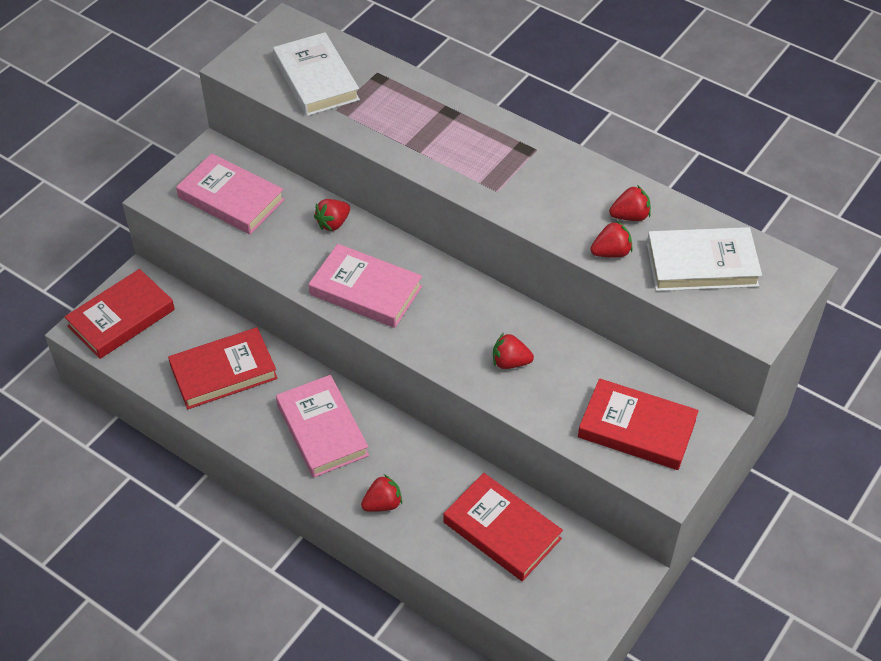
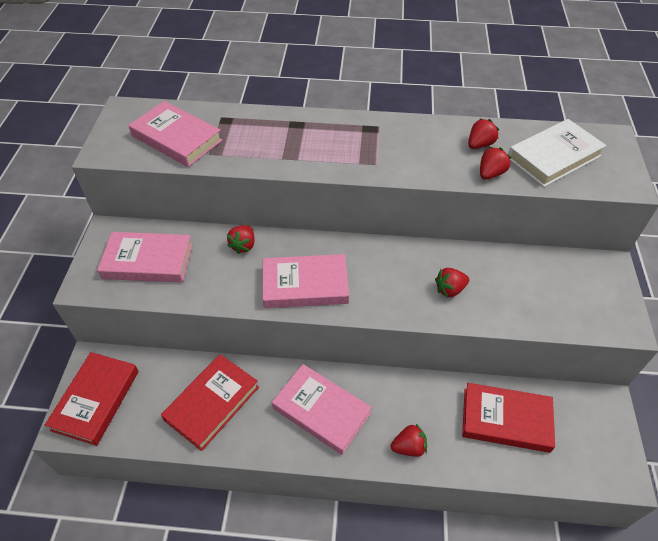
camera: 30 degrees left, 0 degrees up
(316, 79) = (176, 138): white book -> pink book
(383, 504) = (409, 447): red strawberry -> red strawberry turned 45 degrees clockwise
(636, 429) = (571, 296): red book -> none

